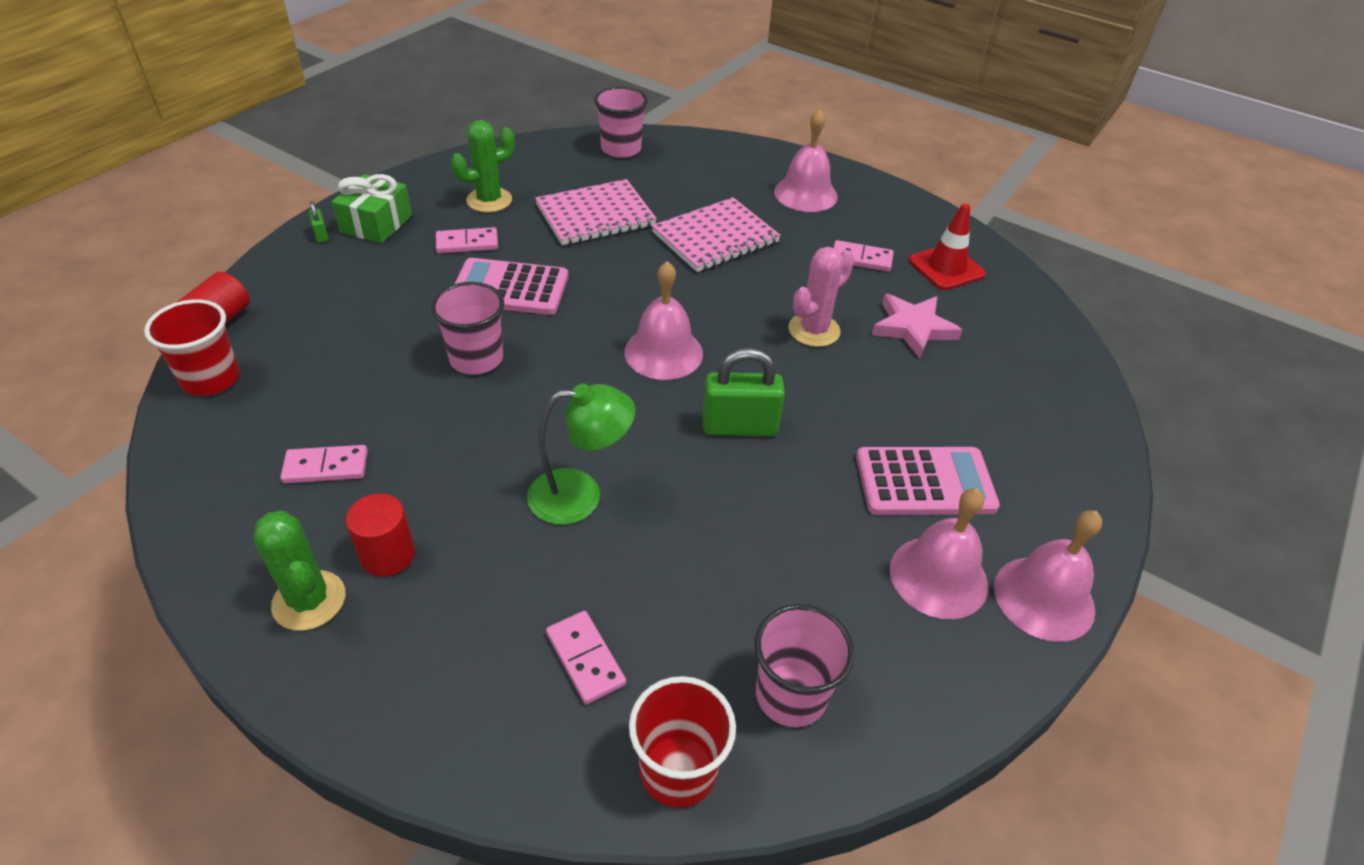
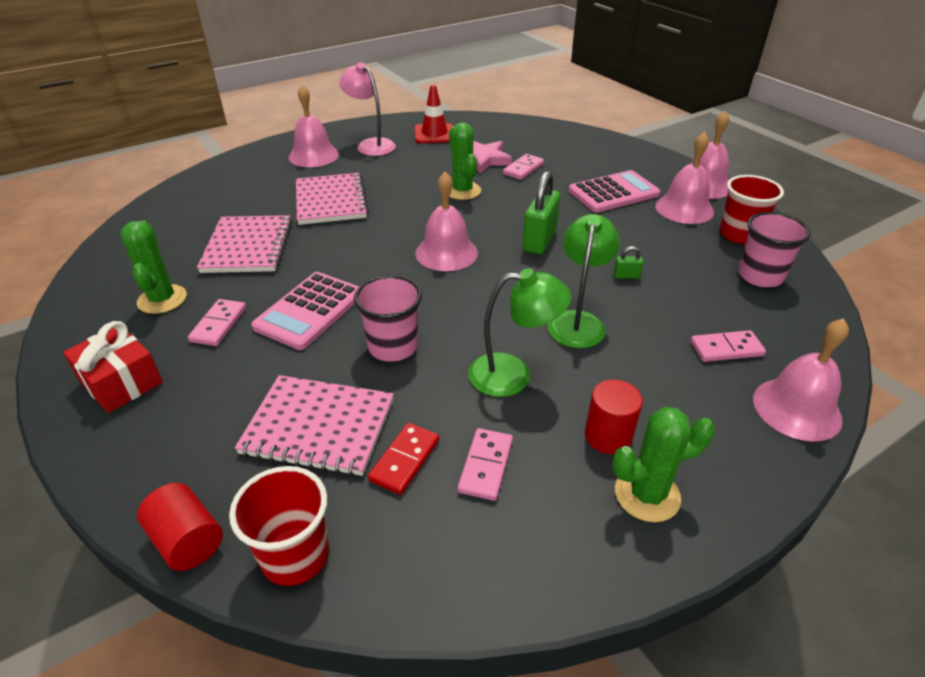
camera: 65 degrees left, 5 degrees down
(321, 235) = (98, 430): green padlock -> green padlock (626, 276)
(322, 411) = (405, 460): none -> red domino
(352, 346) = (319, 426): none -> pink notebook
(376, 223) = (121, 382): green gift -> red gift
(462, 458) = (513, 375): none -> green lamp
(486, 748) = (797, 408): none -> pink bell
(621, 149) = (164, 214): pink cup -> none
(678, 770) = (811, 329): red cup -> red cup (739, 234)
(814, 330) = (462, 191): pink cactus -> green cactus
(861, 259) = (403, 156): pink domino -> pink domino (523, 169)
(869, 226) = (371, 145): none -> pink lamp
(925, 482) = (613, 193): pink calculator -> pink calculator turned 45 degrees clockwise

